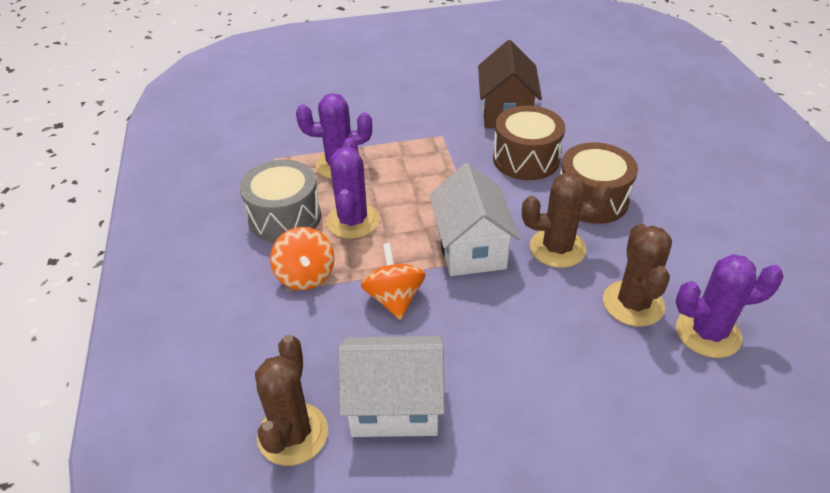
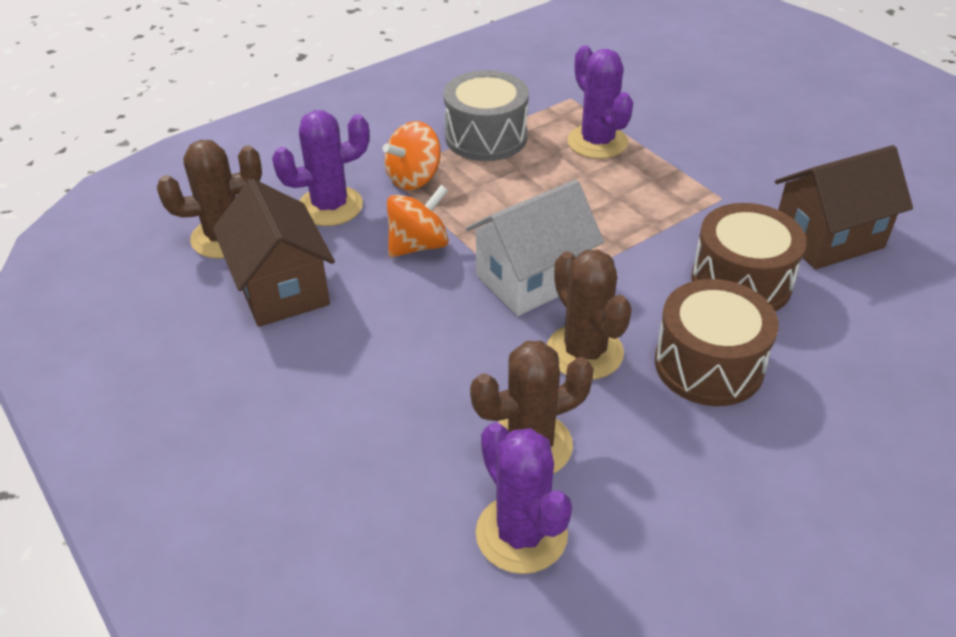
camera: 65 degrees right, 0 degrees up
(352, 221) = (513, 181): purple cactus -> purple cactus (330, 206)
(395, 405) = (282, 288): white house -> brown house

